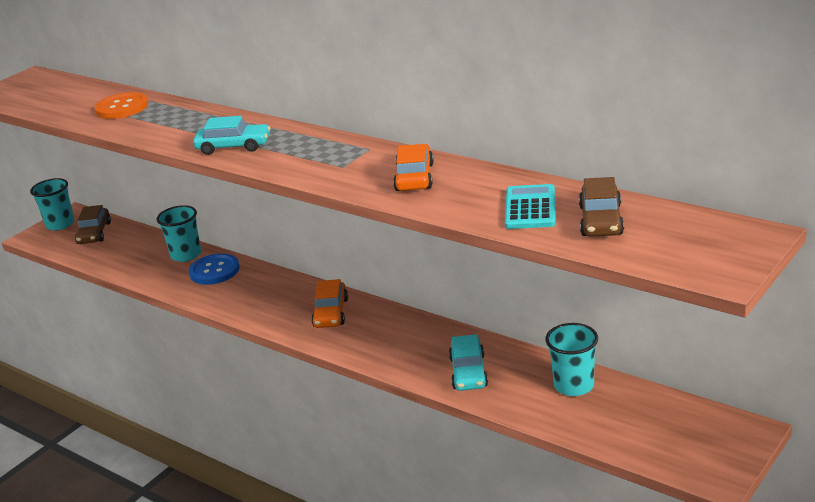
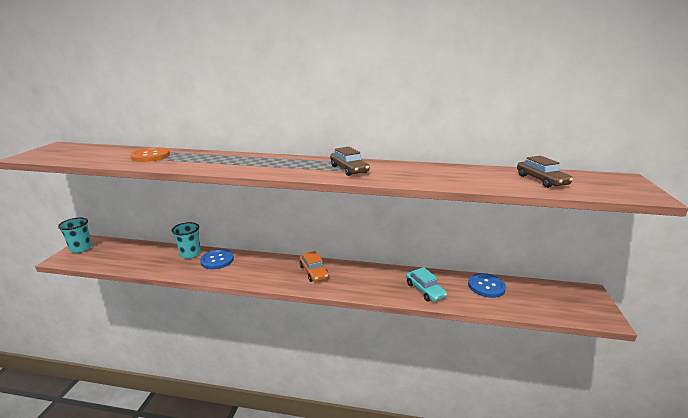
camera: 30 degrees left, 5 degrees down
(94, 233) = (112, 250): brown car -> brown car (349, 169)
(233, 146) = (260, 168): turquoise car -> none
(414, 177) = (403, 172): orange car -> none
(530, 208) = (494, 179): turquoise calculator -> none
(574, 386) = (486, 286): turquoise cup -> blue button

